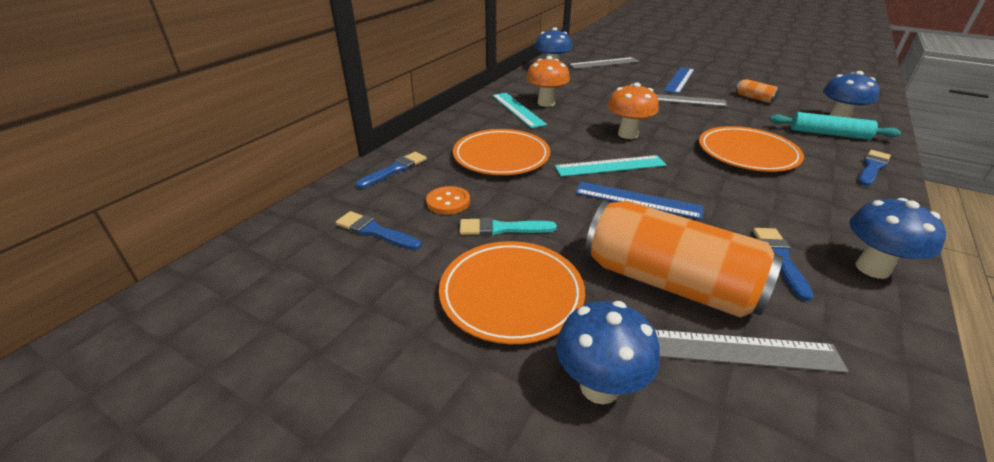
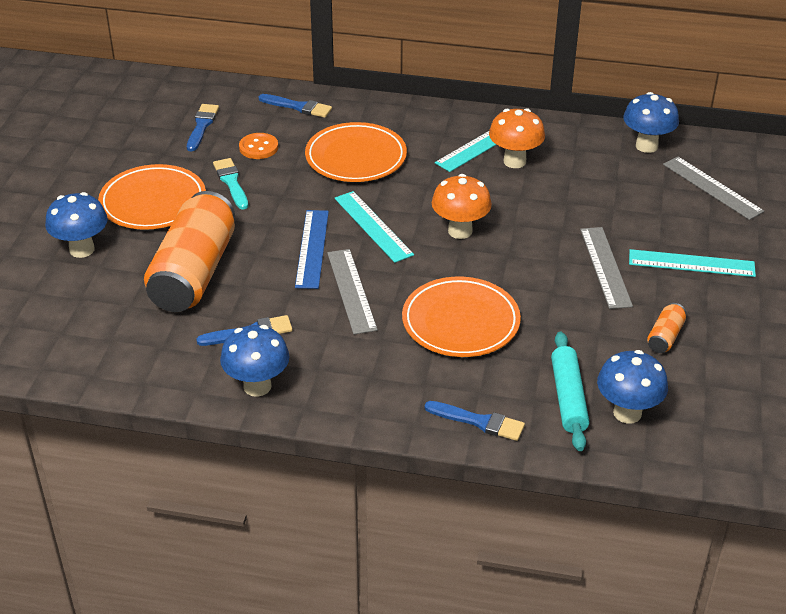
camera: 70 degrees right, 5 degrees up
(679, 80) = (691, 263): blue ruler -> turquoise ruler
(744, 351) = (131, 308): grey ruler -> grey ruler (351, 290)

